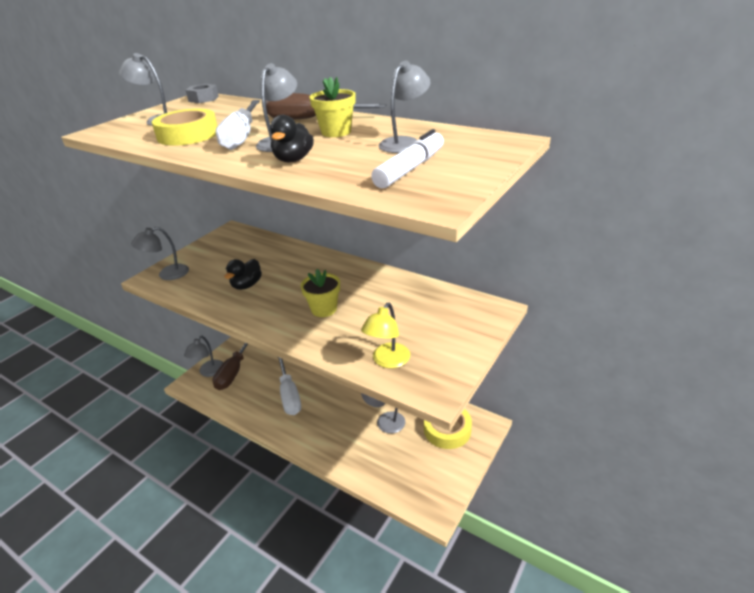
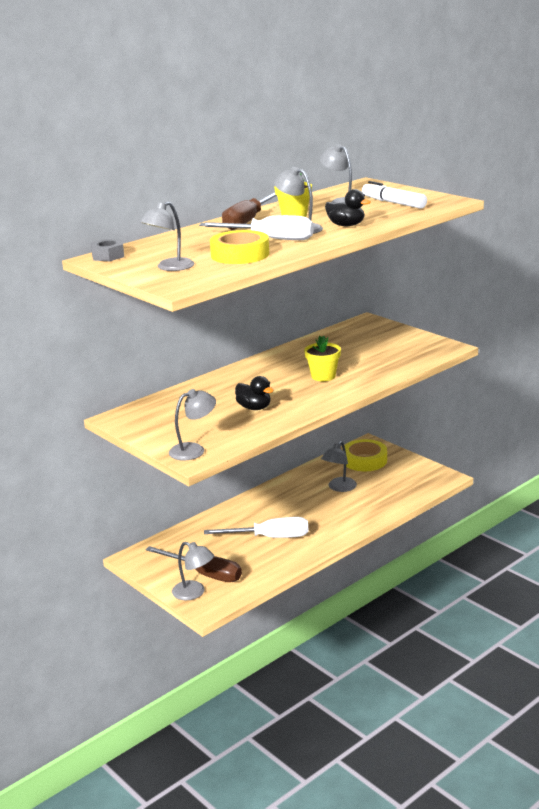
camera: 75 degrees left, 10 degrees down
(167, 274) = (194, 450): grey lamp -> grey lamp turned 105 degrees counterclockwise
(387, 361) = (408, 358): yellow lamp -> none

